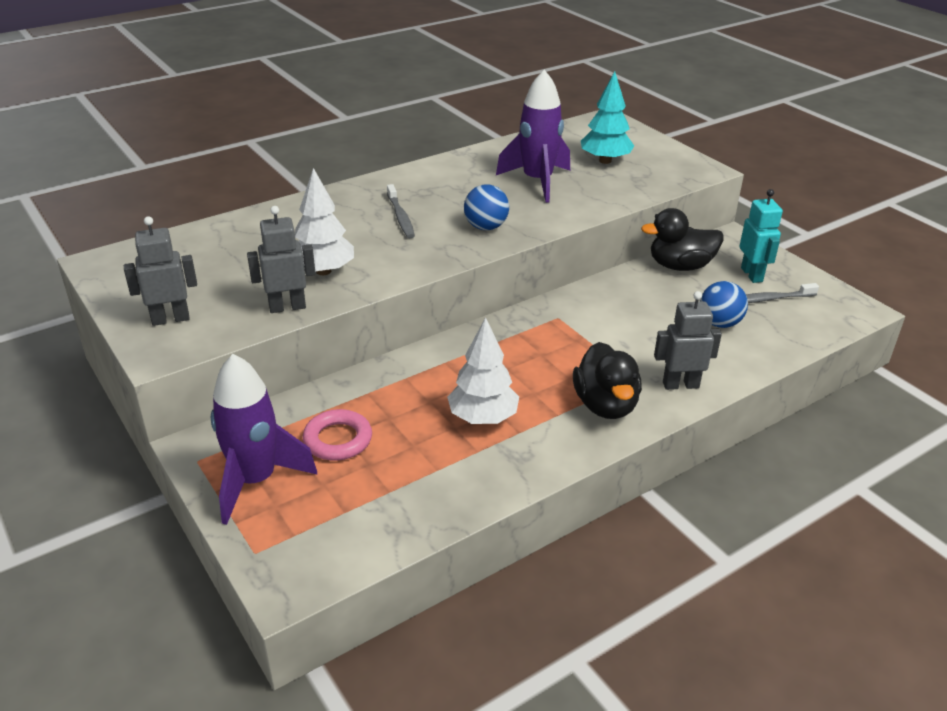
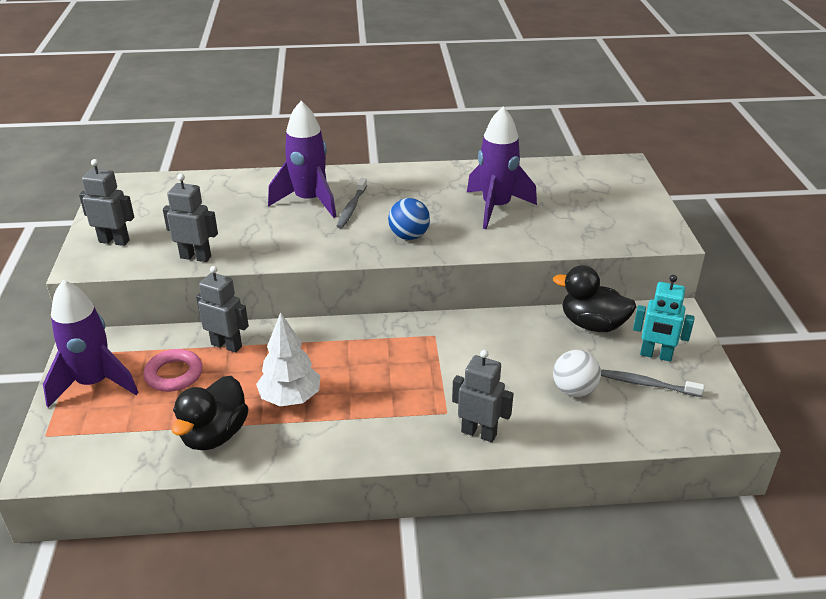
camera: 30 degrees right, 0 degrees up
(323, 271) = (249, 236): white tree -> none
(349, 222) = (309, 201): none -> purple rocket
(365, 393) = (227, 345): none -> grey robot
(605, 161) = (579, 204): turquoise tree -> none
(605, 405) = (396, 426): black duck -> black duck (214, 435)
(719, 323) = (574, 390): blue ball -> white ball
(752, 275) = (656, 355): turquoise robot -> turquoise robot turned 90 degrees clockwise

